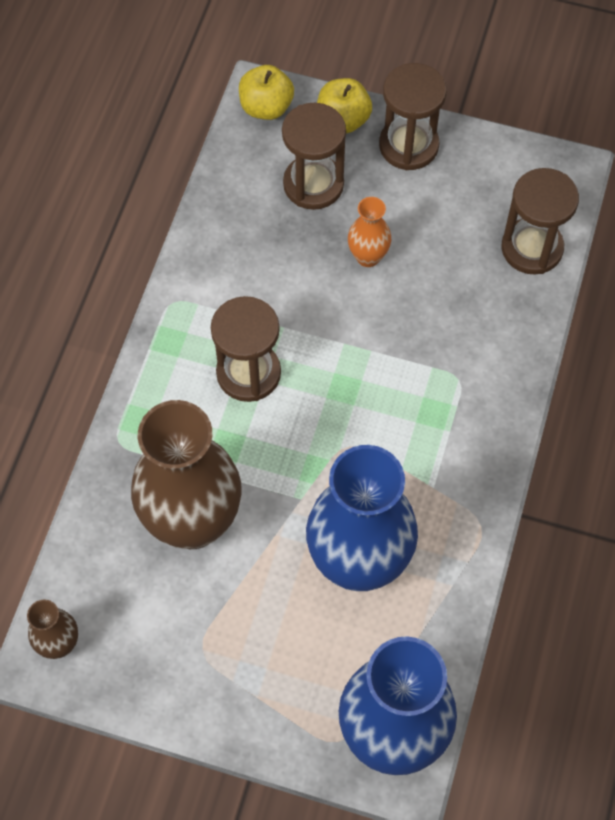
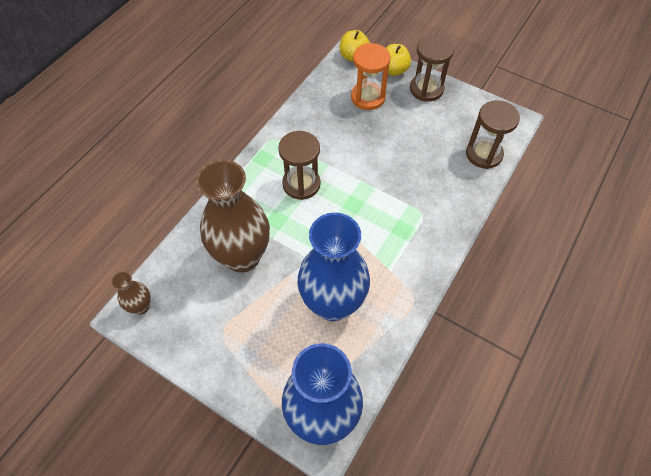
camera: 15 degrees right, 5 degrees down
(313, 184) = (368, 97): brown hourglass -> orange hourglass
(368, 257) = (387, 139): orange vase -> none

